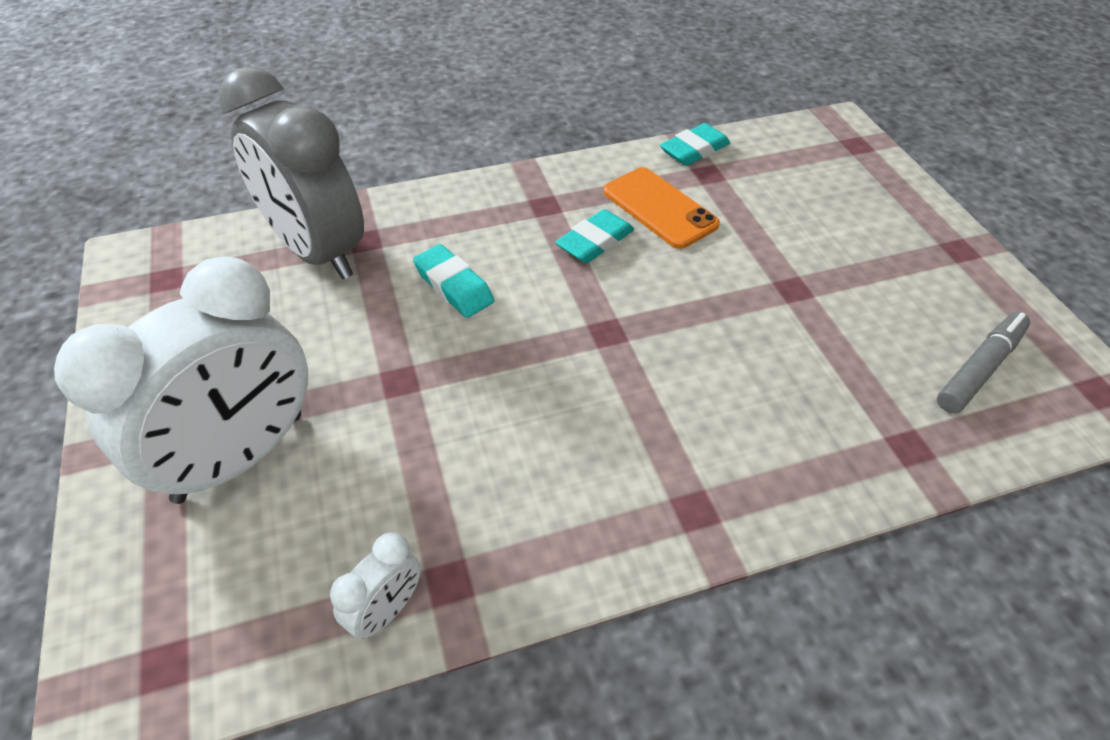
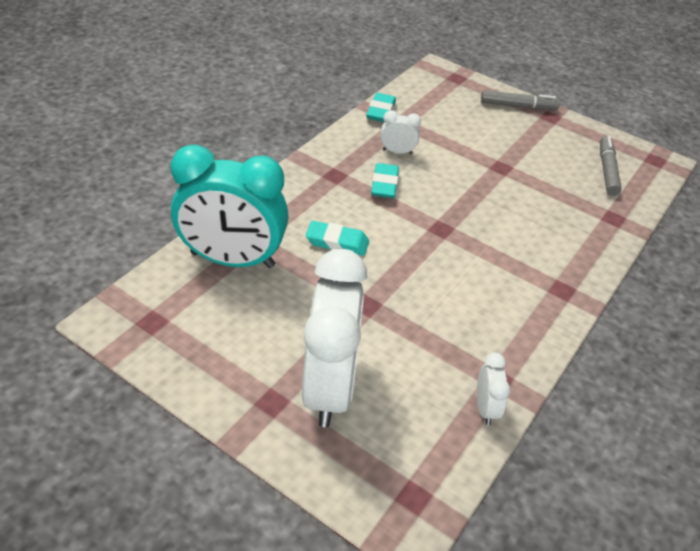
camera: 40 degrees left, 5 degrees down
(317, 251) = (232, 260): grey clock -> turquoise clock
(659, 208) = (397, 152): orange phone -> white clock
(917, 215) = (518, 106): none -> grey marker

